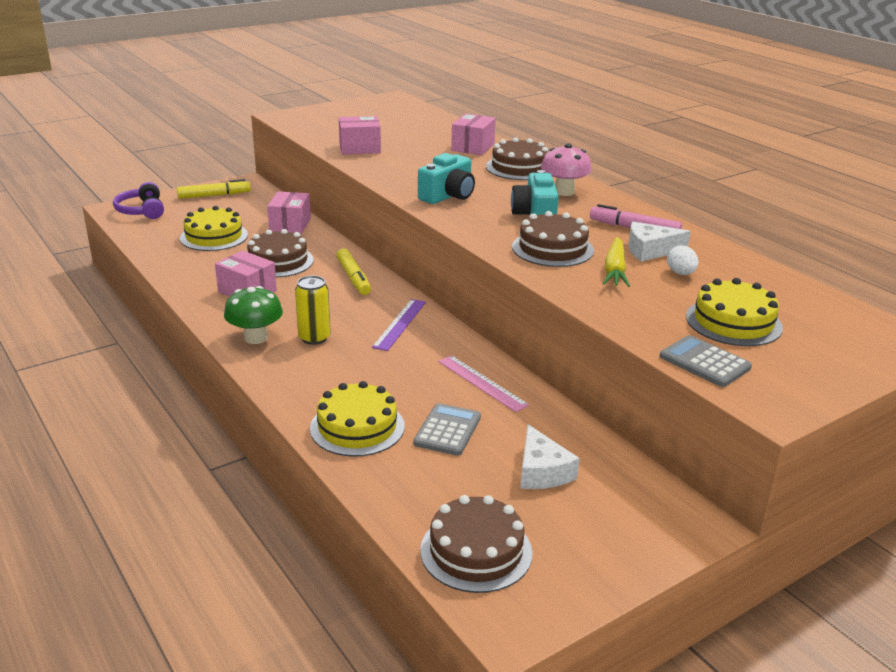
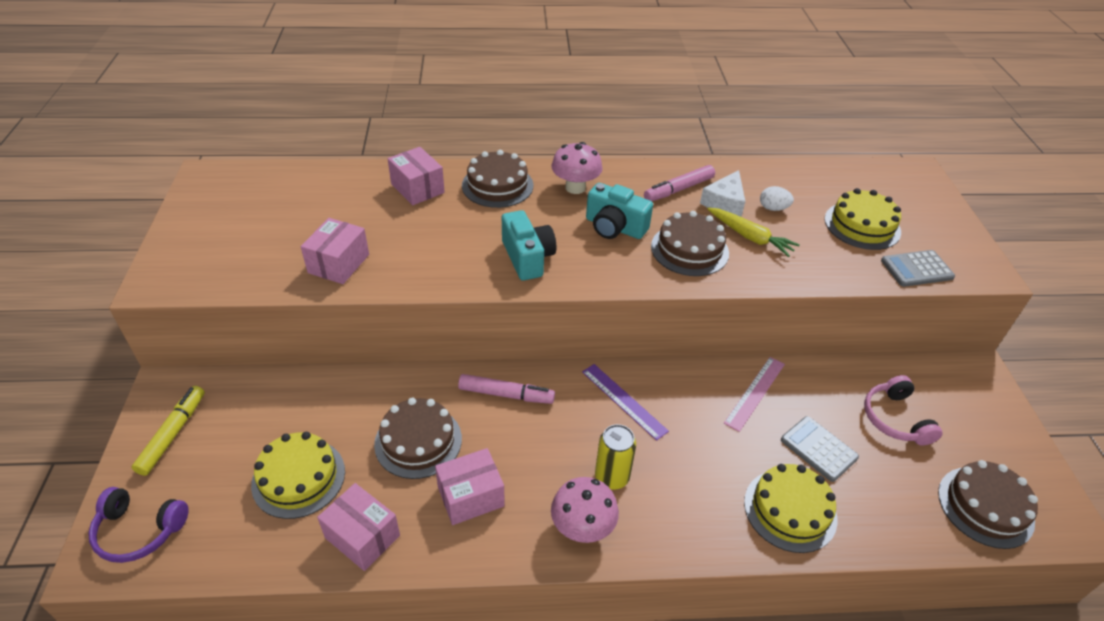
camera: 60 degrees left, 15 degrees up
(255, 338) = (582, 528): green mushroom -> pink mushroom
(290, 225) = (334, 395): pink box -> pink box (362, 536)
(353, 278) = (506, 394): yellow marker -> pink marker
(482, 383) = (755, 393): pink ruler -> pink ruler turned 45 degrees counterclockwise
(541, 471) = (895, 419): white cheese -> pink headphones

